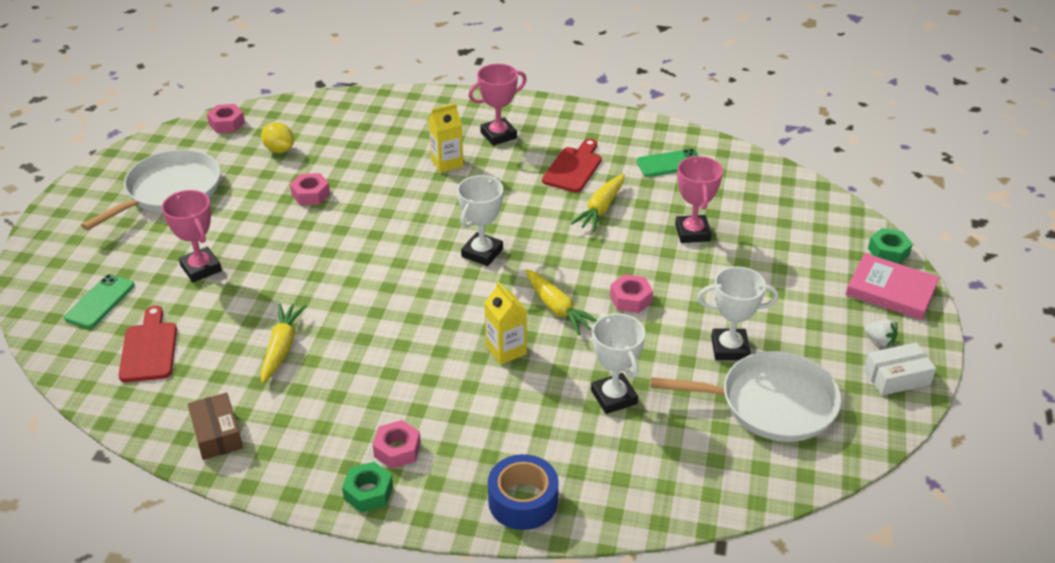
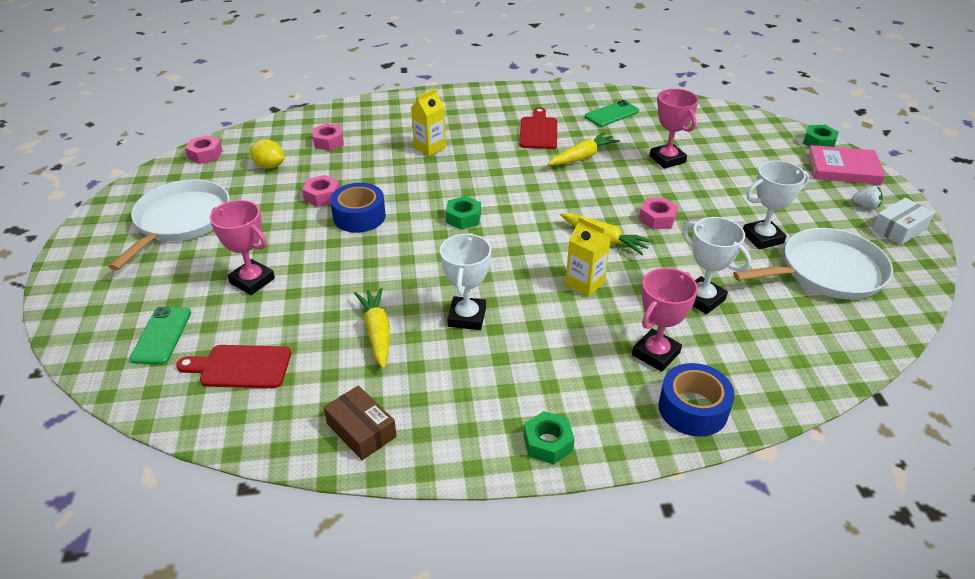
camera: 20 degrees left, 0 degrees up
(149, 348) = (240, 367): red cutting board -> red cutting board turned 60 degrees counterclockwise
(333, 225) = (359, 216): none -> blue tape
(397, 450) = (548, 395): pink nut -> pink nut (328, 142)
(432, 250) = (463, 218): none -> green nut
(482, 253) = (508, 210): white trophy -> white trophy (467, 317)
(498, 135) = (459, 119): pink trophy -> pink trophy (656, 354)
(601, 209) = (582, 157): yellow carrot -> yellow carrot turned 135 degrees counterclockwise

